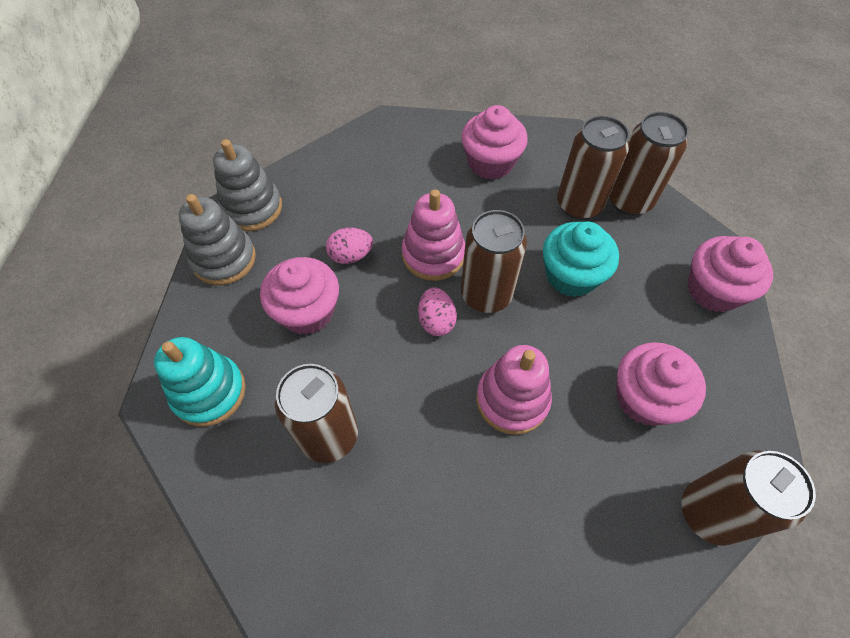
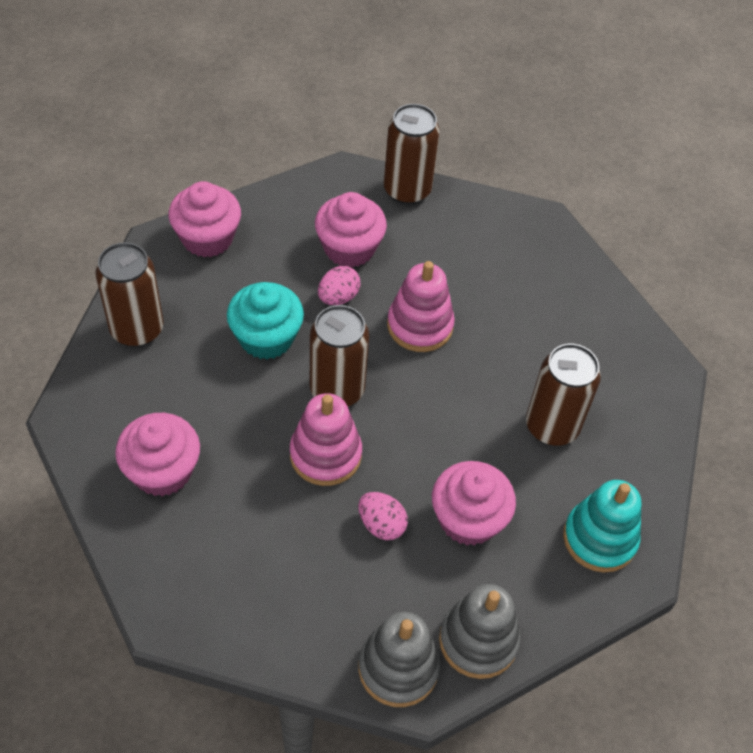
camera: 130 degrees left, 5 degrees down
(436, 321) = (394, 412): pink egg -> pink egg (338, 297)
(579, 205) = (171, 367): brown can -> none

